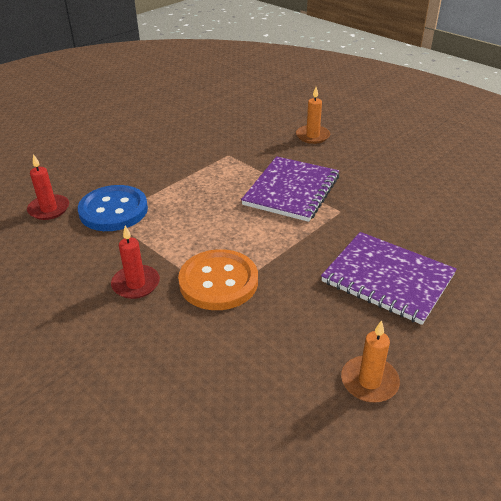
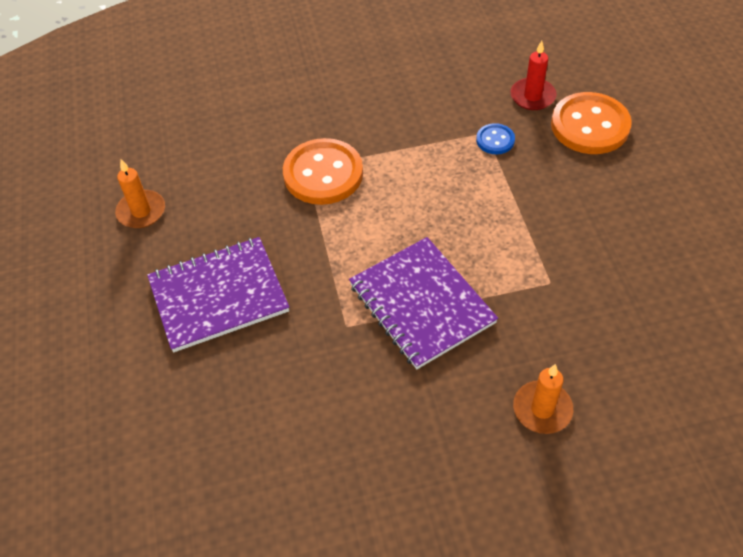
camera: 125 degrees right, 15 degrees up
(71, 177) = (590, 126): none -> orange button
(113, 210) = (495, 140): blue button -> blue button, size x0.49
(136, 284) = (366, 122): red candle -> none

